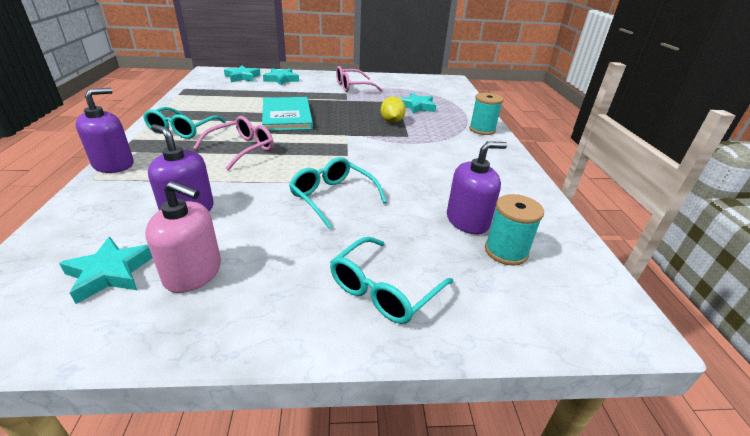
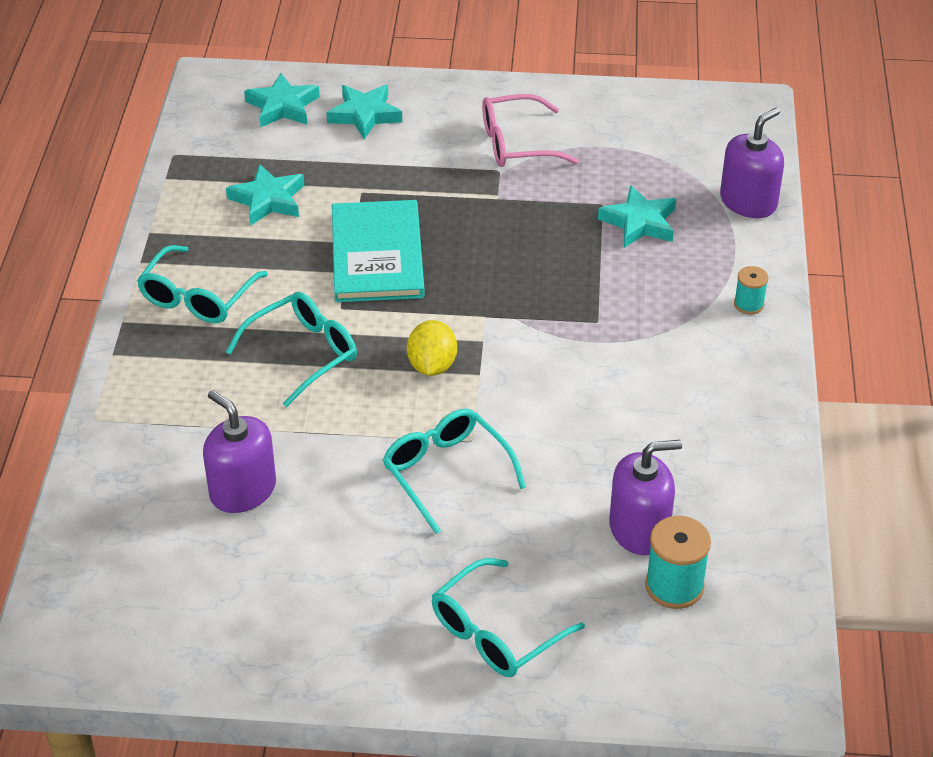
camera: 10 degrees right, 10 degrees up
(110, 273) = (172, 586): turquoise star -> turquoise star (268, 200)
(113, 164) = (113, 387): purple soap dispenser -> purple soap dispenser (748, 202)
(193, 273) = (267, 592): pink soap dispenser -> none
(242, 149) = (303, 353): pink glasses -> turquoise glasses
(392, 121) = (576, 275): yellow lemon -> yellow lemon (432, 366)
(482, 130) = (748, 304): turquoise spool -> turquoise spool, size x0.59

